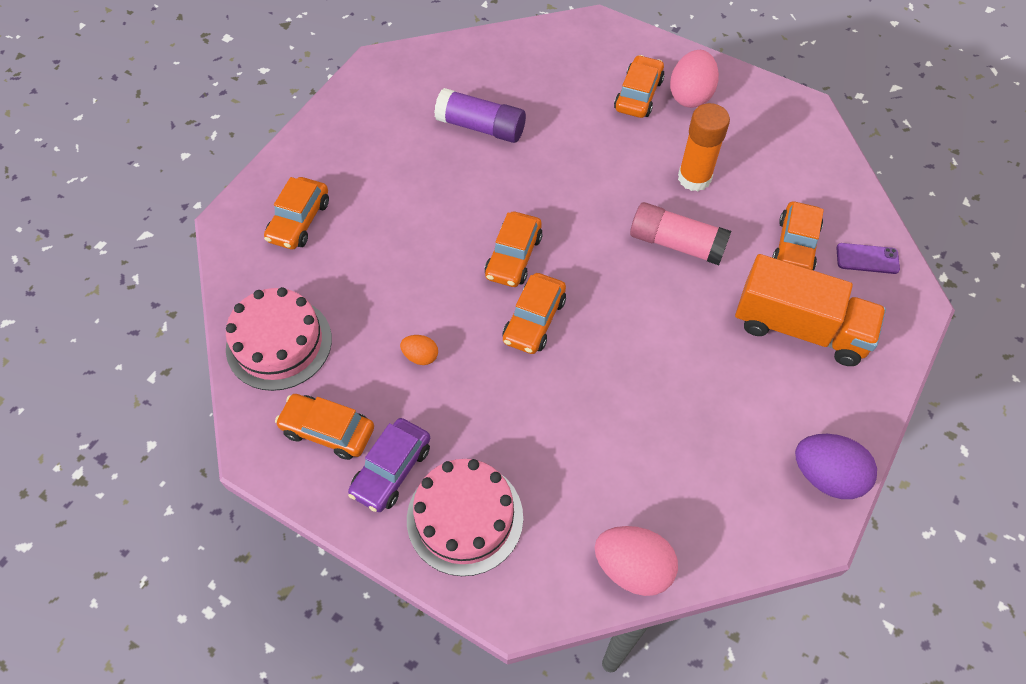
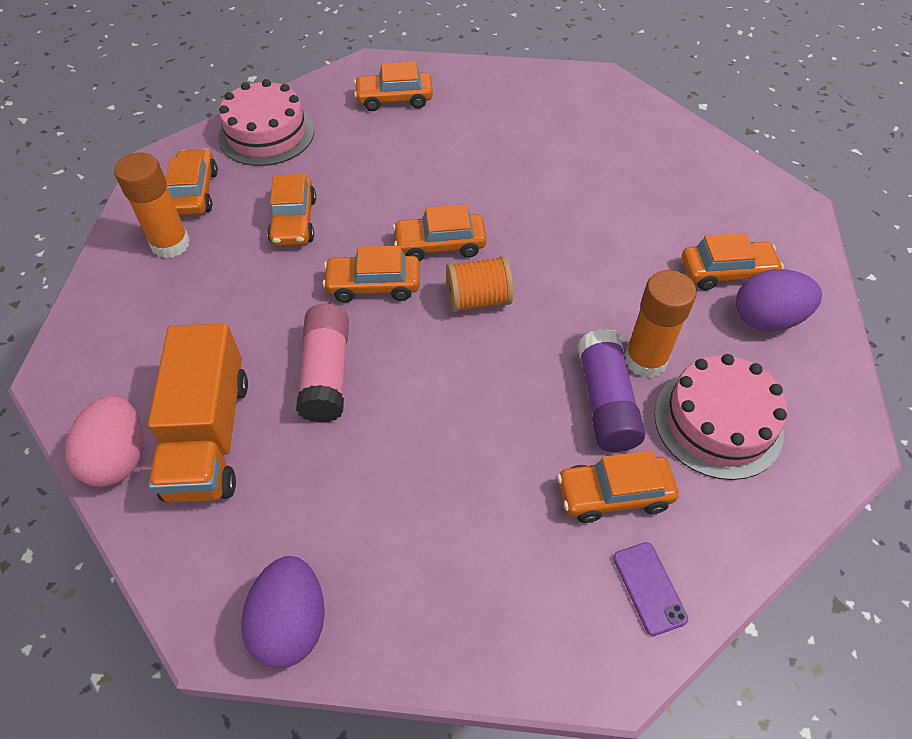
camera: 65 degrees right, 5 degrees down
(391, 470) = (170, 244): purple car -> orange glue stick
(420, 356) = (294, 221): orange egg -> orange car
(465, 518) = (138, 309): pink cake -> pink cake (718, 422)
(481, 127) = (581, 169): purple glue stick -> purple glue stick (606, 402)
(587, 254) = (478, 299): none -> orange spool
(676, 243) = (540, 371): pink glue stick -> pink glue stick (326, 373)
(690, 95) = (766, 319): pink egg -> purple egg
(800, 328) = (492, 534): orange truck -> orange truck (209, 436)

